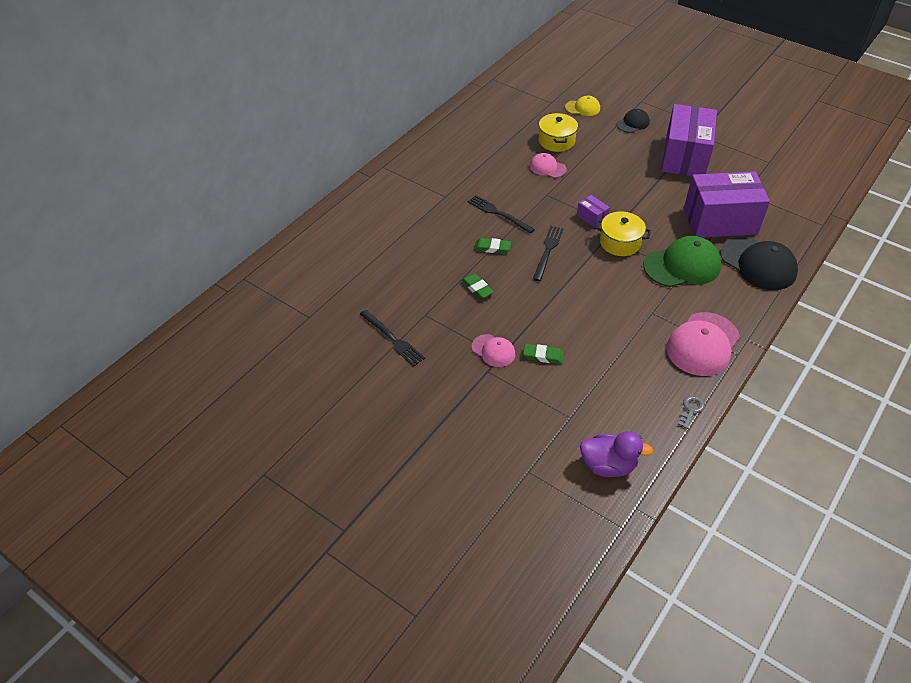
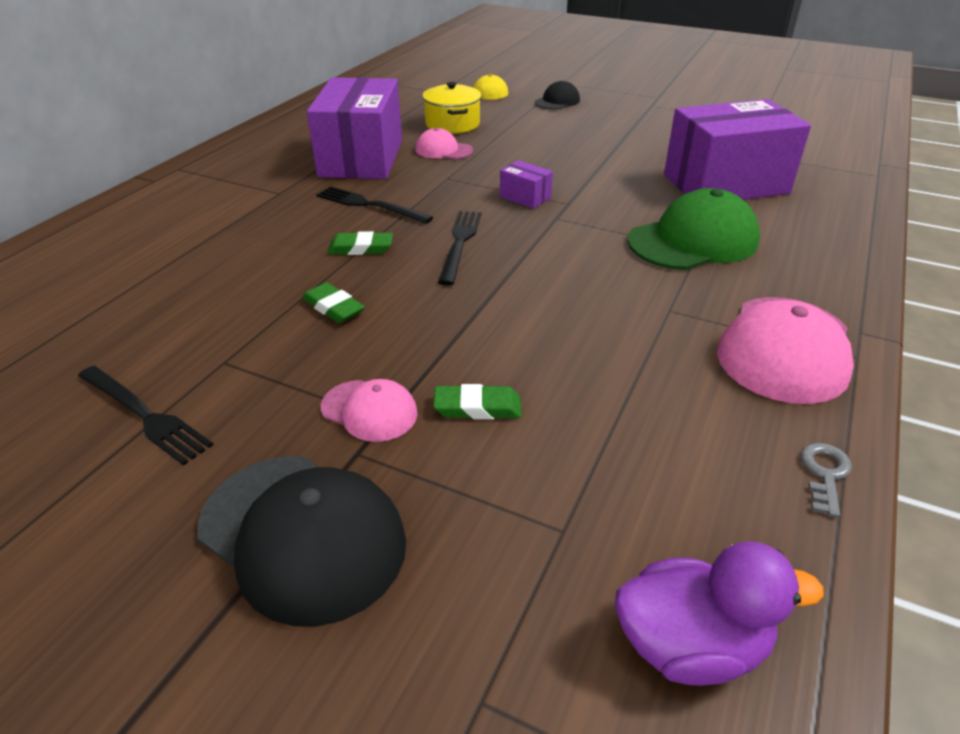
camera: 10 degrees left, 10 degrees down
(620, 242) = (579, 222): yellow pot -> none
(685, 157) = (642, 125): purple box -> purple box (361, 158)
(758, 264) = (813, 227): black cap -> black cap (302, 535)

